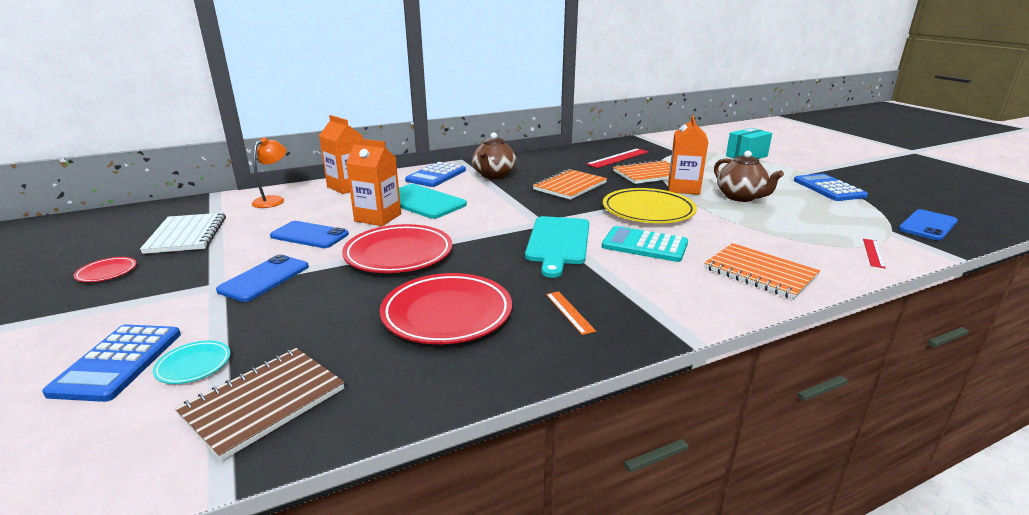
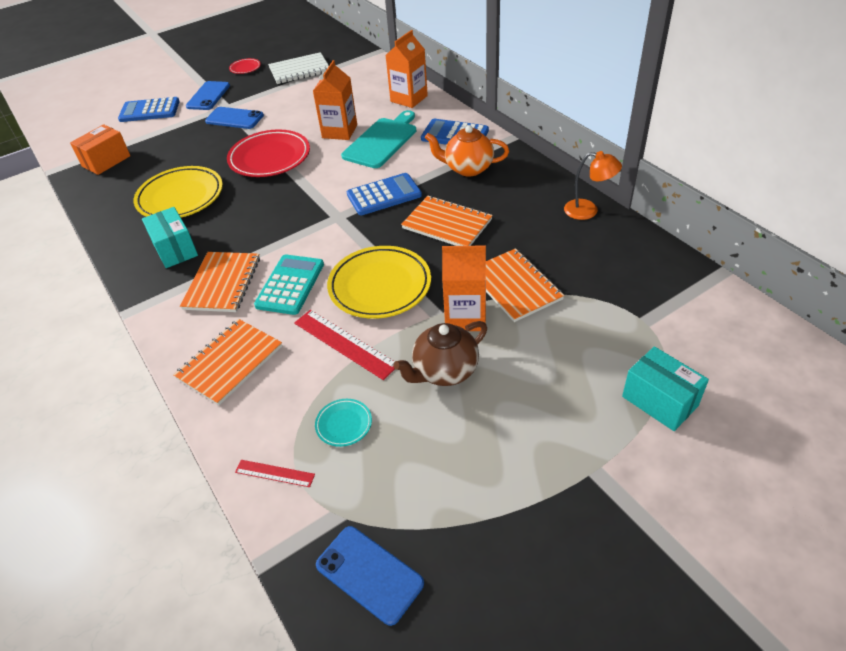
camera: 85 degrees right, 20 degrees up
(194, 365) = (142, 131): turquoise plate -> turquoise plate (344, 424)
(264, 403) = (106, 161): brown notebook -> orange box
(273, 200) = (369, 77): orange lamp -> orange lamp (588, 210)
(309, 235) = (302, 113): blue phone -> blue phone (208, 96)
(447, 314) = (180, 197): red plate -> yellow plate
(494, 175) = (467, 168): brown teapot -> orange teapot
(558, 242) = (294, 231): turquoise cutting board -> none
(569, 312) = (175, 249): orange ruler -> turquoise box
(618, 158) = (577, 255): red ruler -> red ruler (345, 343)
(640, 279) = (222, 283): none -> orange notebook
(828, 188) = (512, 485): blue calculator -> blue calculator (384, 195)

